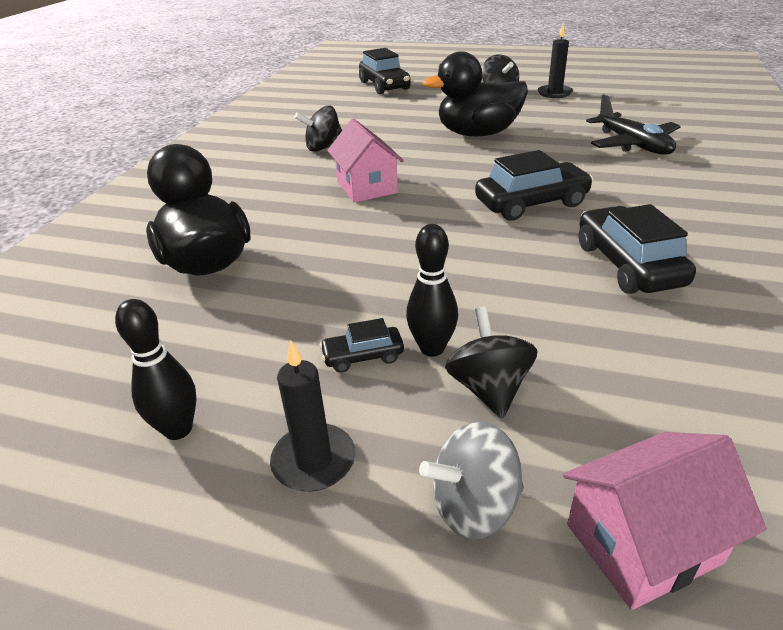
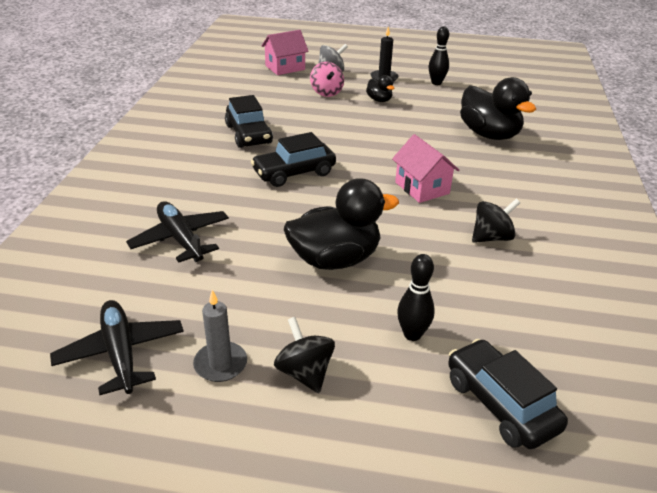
camera: 170 degrees right, 0 degrees up
(363, 356) = (379, 100): black car -> black duck
(432, 348) = (350, 102): black bowling pin -> black bowling pin (412, 334)
(489, 388) = (326, 92): black spinning top -> pink spinning top
(554, 93) = (220, 364): black candle -> grey candle
(625, 95) = (121, 353): none -> black plane

